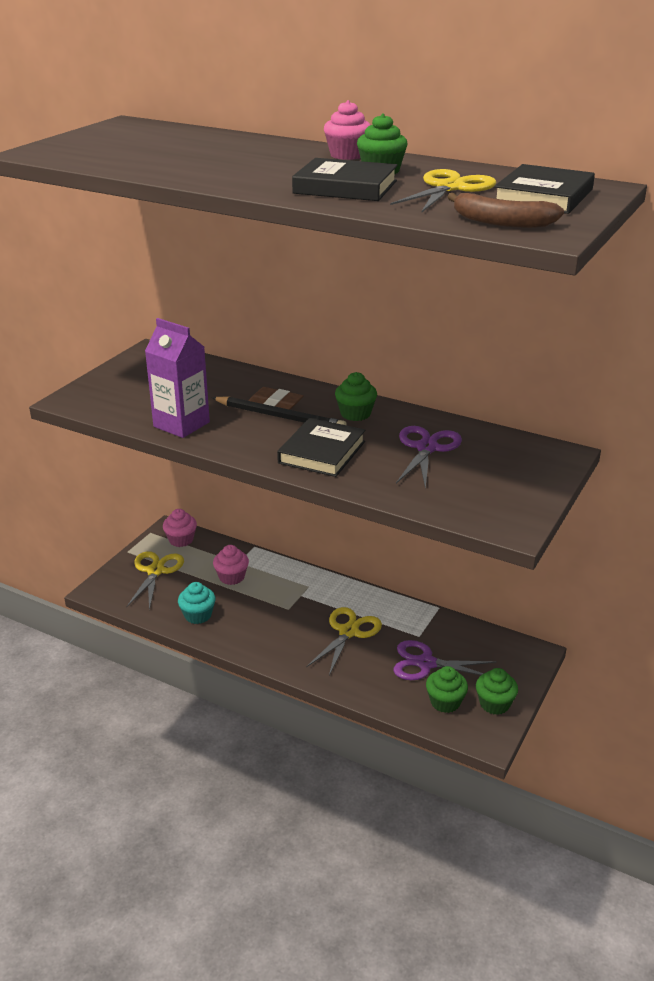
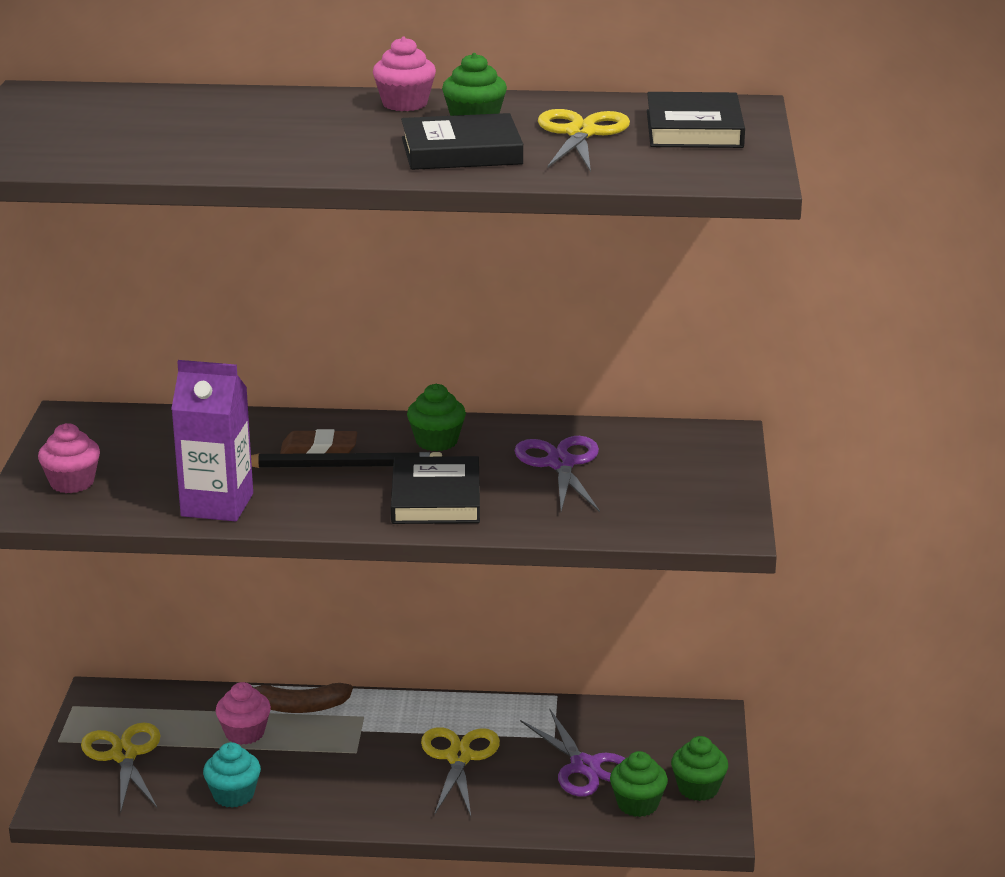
camera: 25 degrees left, 5 degrees down
(181, 540) = (129, 704): pink cupcake -> pink cupcake (72, 483)
(426, 663) = (584, 766): purple scissors -> purple scissors turned 105 degrees counterclockwise
(501, 222) = (686, 170): brown banana -> brown banana (299, 707)

